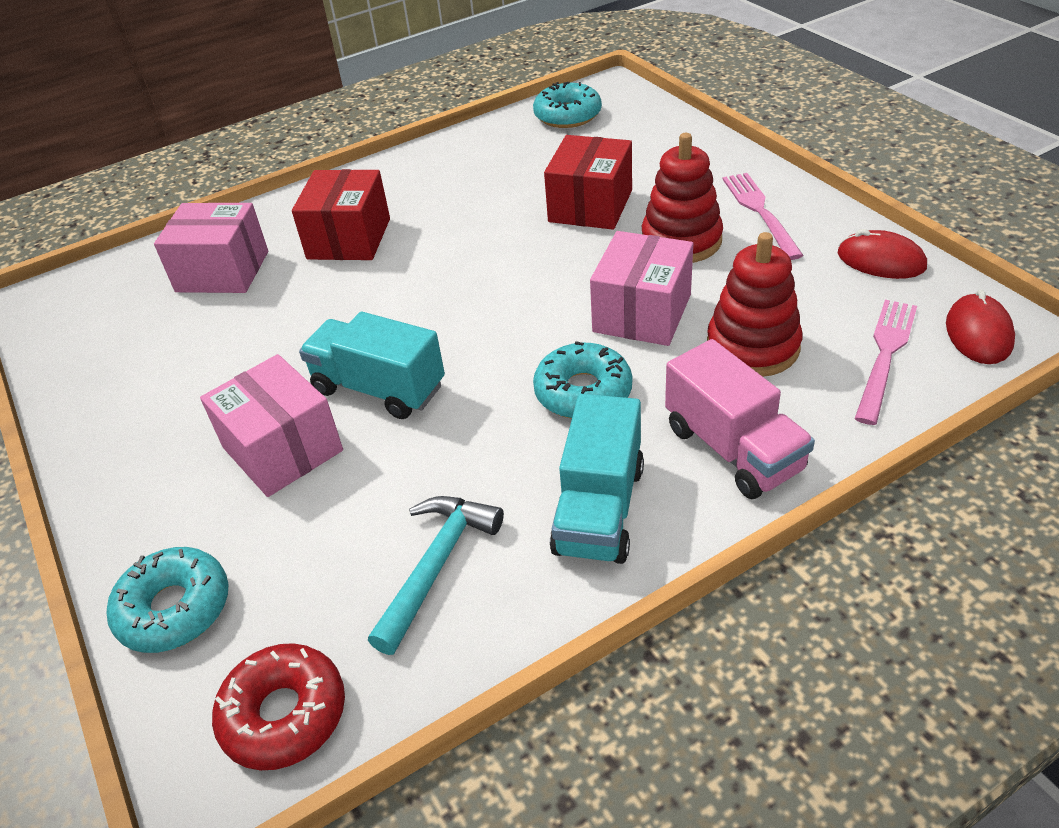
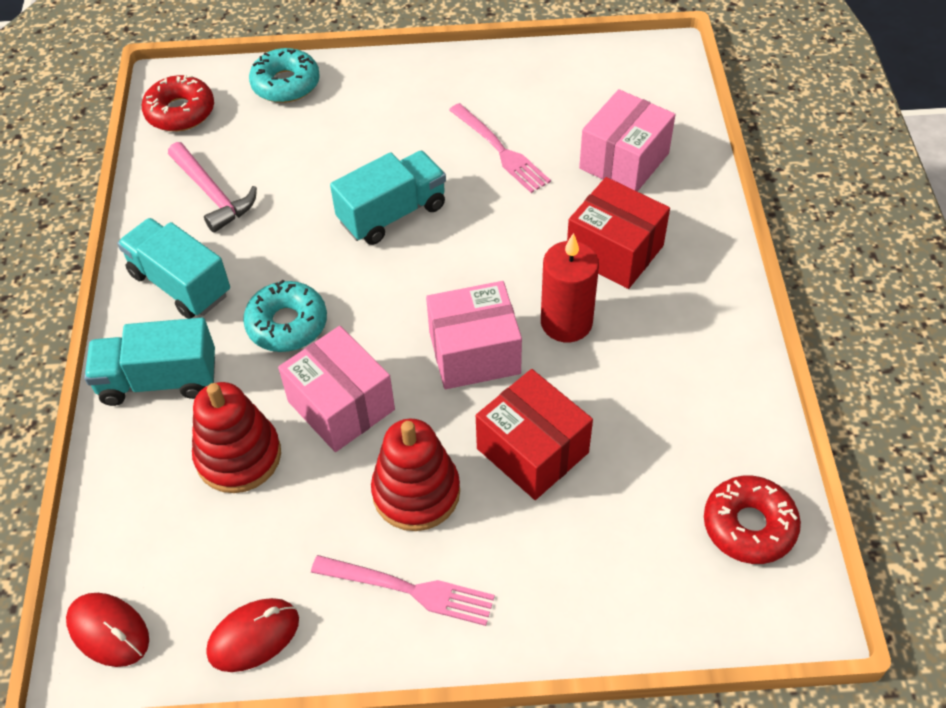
camera: 115 degrees right, 10 degrees up
(282, 449) = (374, 151): pink box -> pink box (474, 353)
(436, 565) = (213, 194): turquoise hammer -> pink hammer
(449, 234) = (566, 322): none -> red candle
(567, 115) = (749, 526): turquoise donut -> red donut
(733, 449) = (159, 380): pink truck -> turquoise truck
(885, 354) = (150, 541): pink fork -> pink fork (501, 151)

